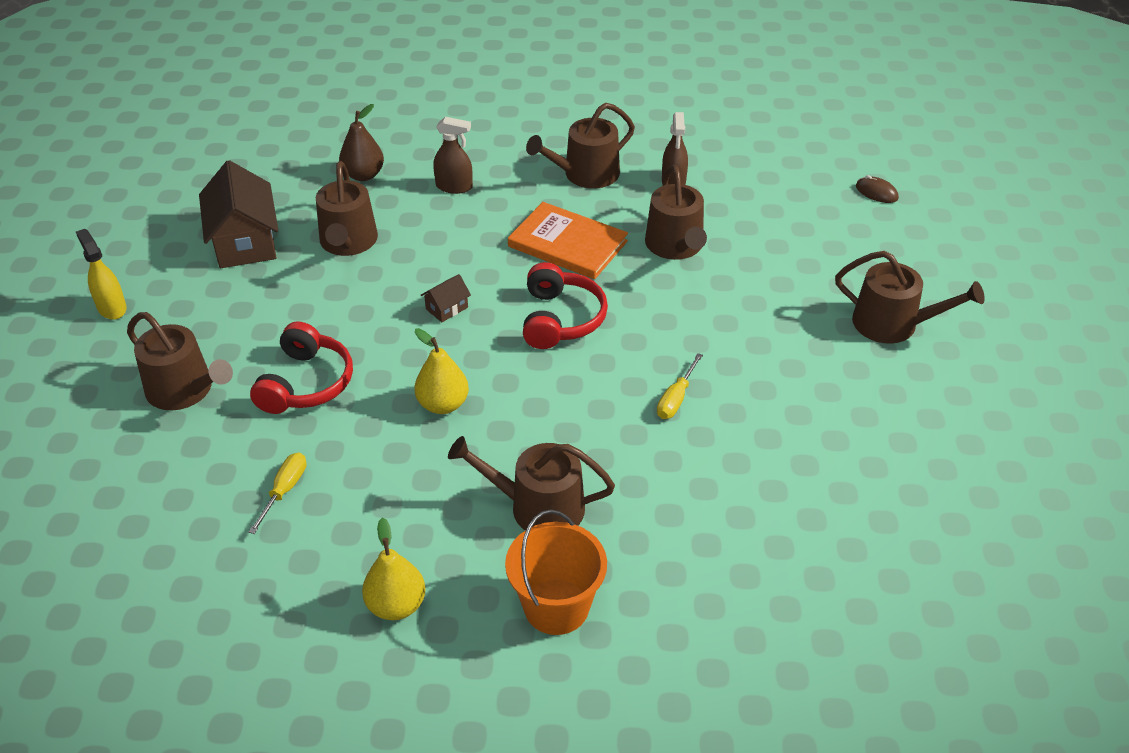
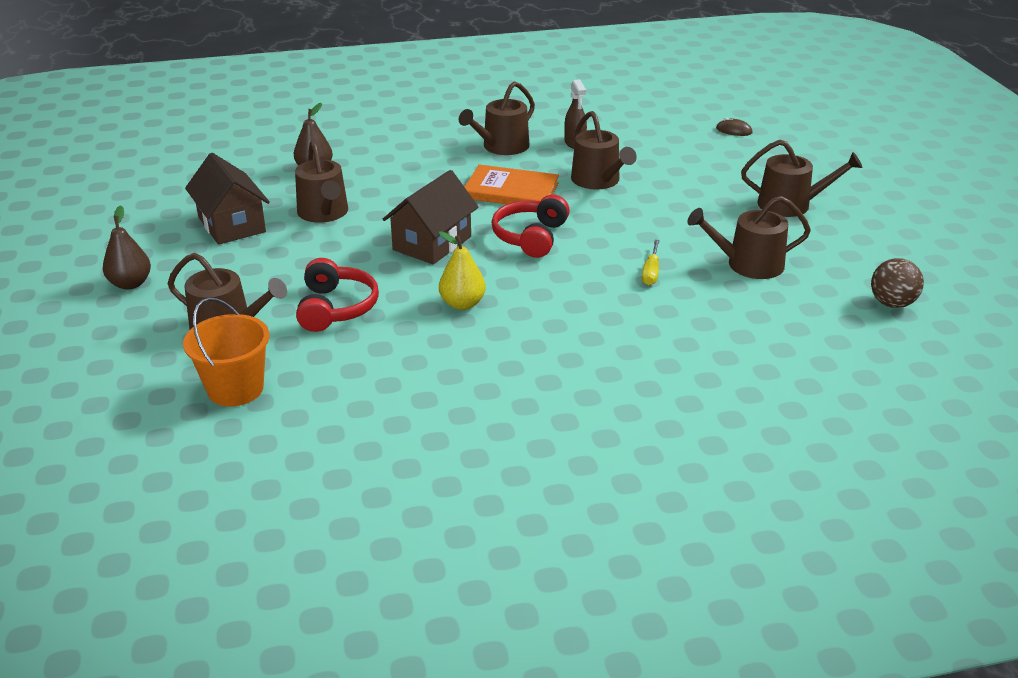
camera: 15 degrees left, 10 degrees down
(112, 308) = (130, 284): yellow spray bottle -> brown pear
(284, 490) = (354, 380): yellow screwdriver -> none
(396, 605) = (493, 439): yellow pear -> none
(447, 308) = (432, 243): brown house -> brown house, size x2.22
(454, 187) = (397, 167): brown spray bottle -> none
(537, 507) = (577, 356): brown watering can -> brown watering can (748, 264)
(556, 606) = (628, 416): orange bucket -> orange bucket (235, 389)
(560, 319) = (531, 237): red headphones -> red headphones turned 150 degrees counterclockwise
(947, 504) = (892, 303): none -> brown ball

